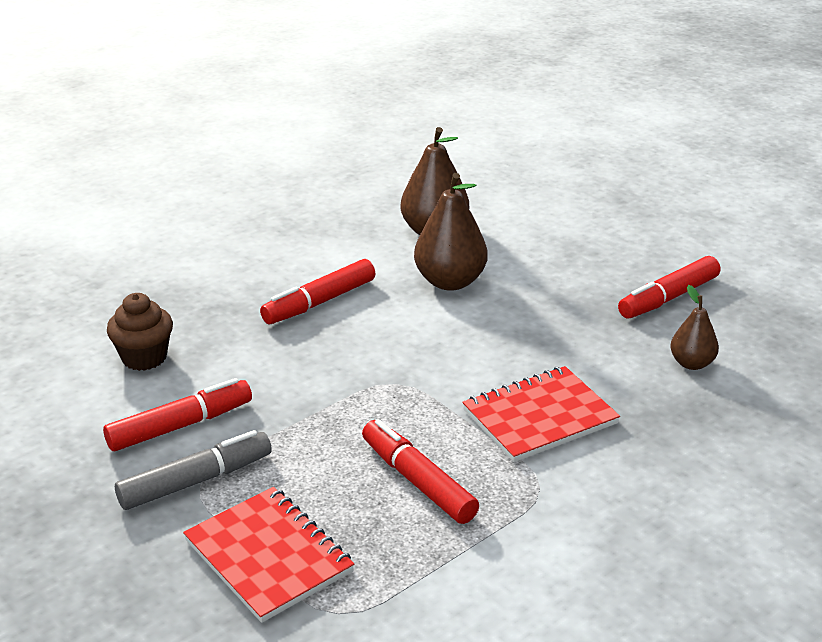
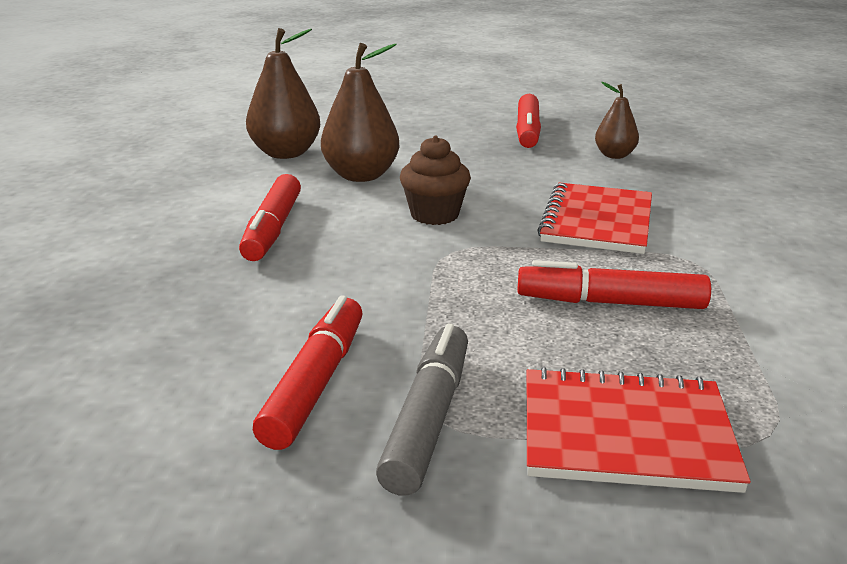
camera: 45 degrees left, 5 degrees down
(144, 357) = (156, 349): brown cupcake -> brown cupcake (434, 215)

